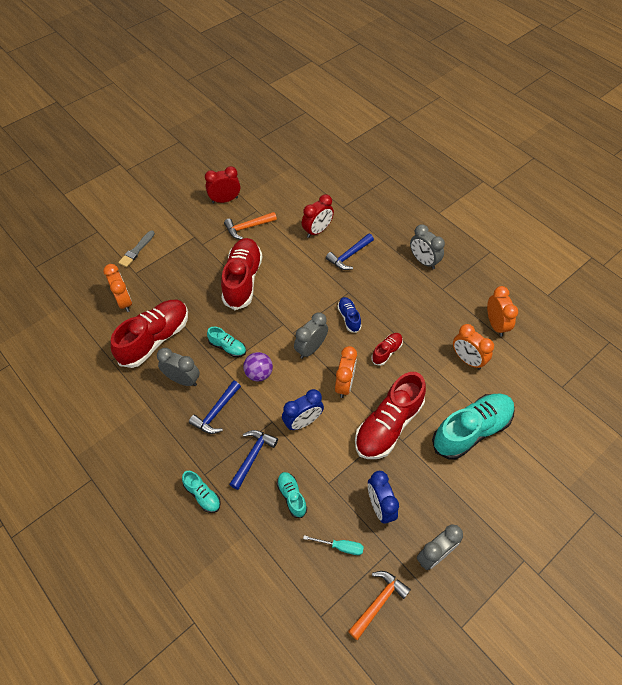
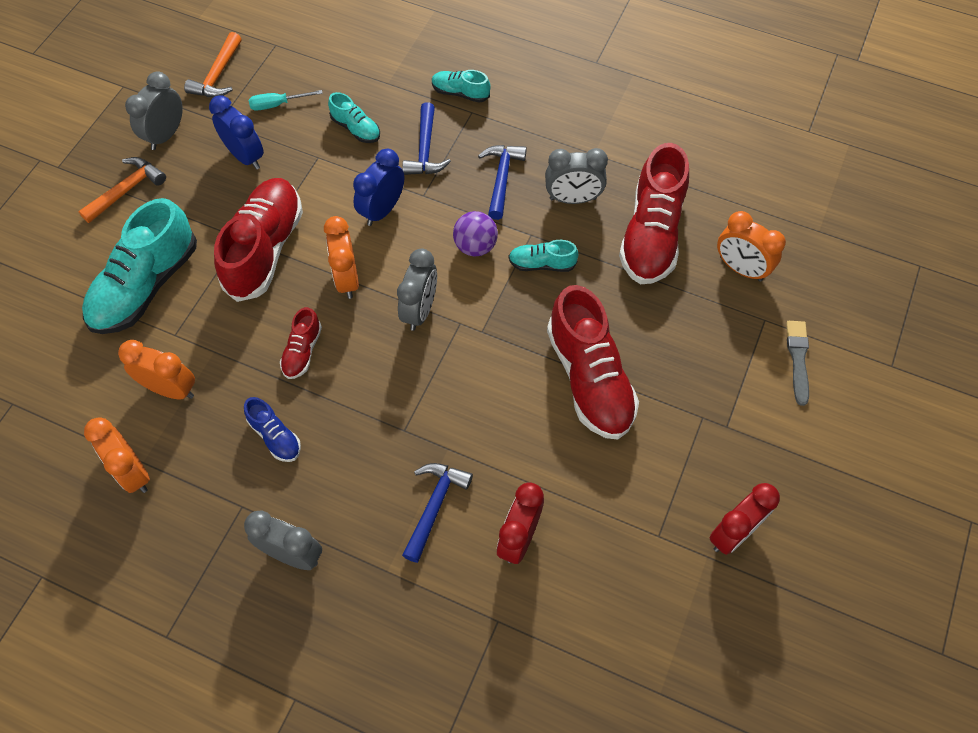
camera: 155 degrees right, 5 degrees up
(247, 227) = (649, 487): orange hammer -> orange hammer (127, 190)
(349, 318) = (383, 383): blue shoe -> blue shoe (275, 436)

